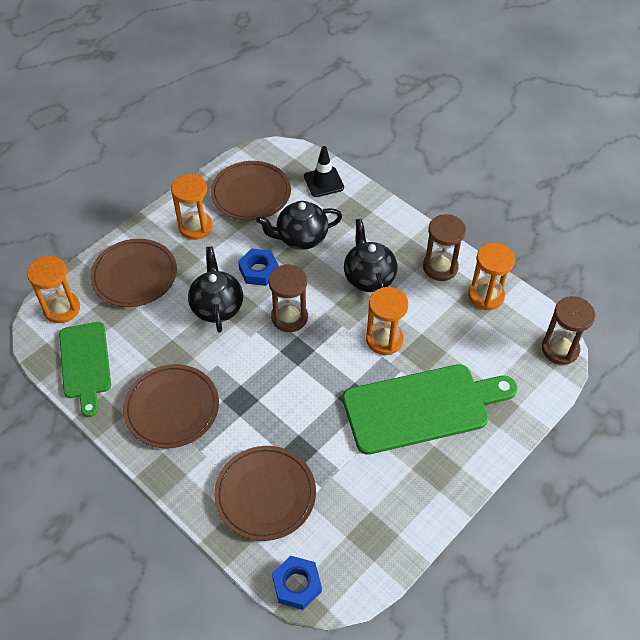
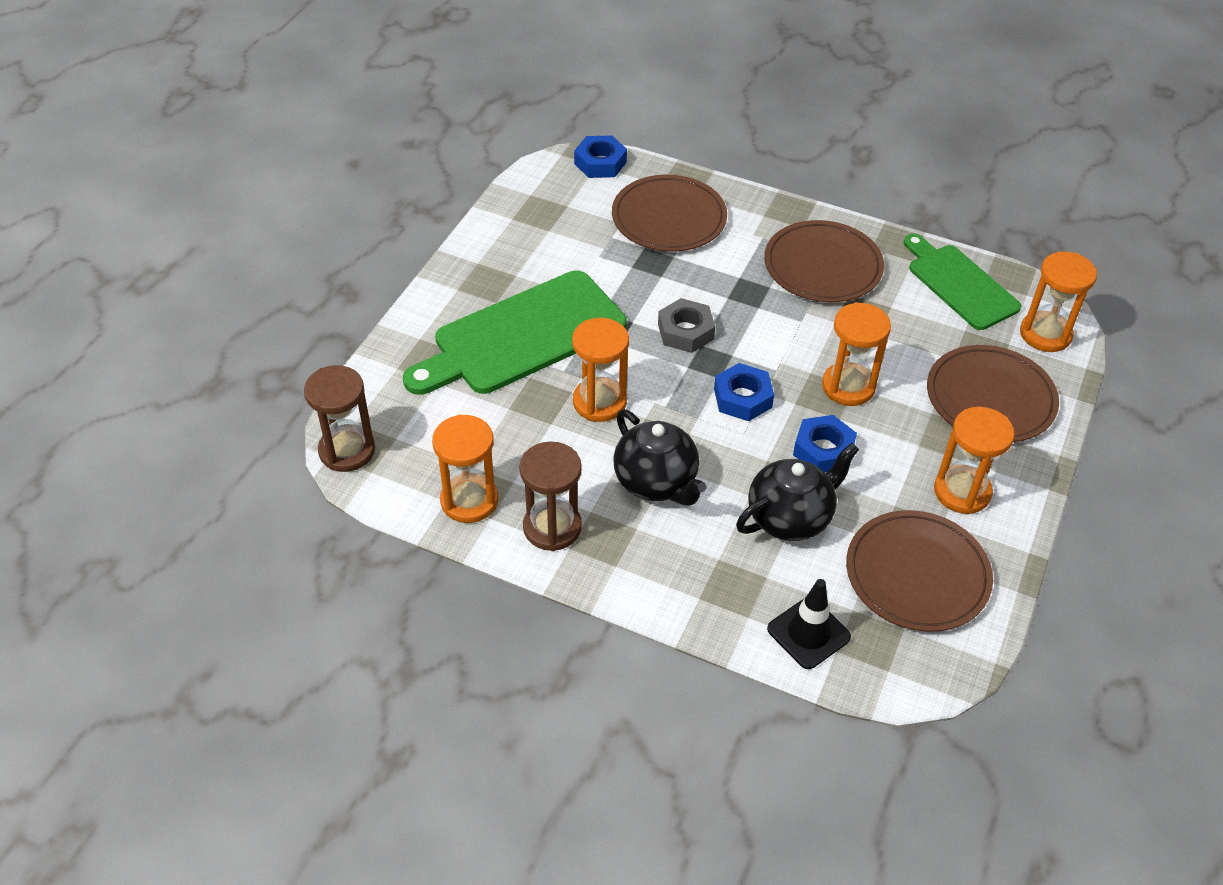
camera: 160 degrees right, 5 degrees down
(217, 307) = (848, 386): black teapot -> orange hourglass
(289, 317) = (742, 398): brown hourglass -> blue nut
(303, 379) = (685, 331): none -> grey nut

